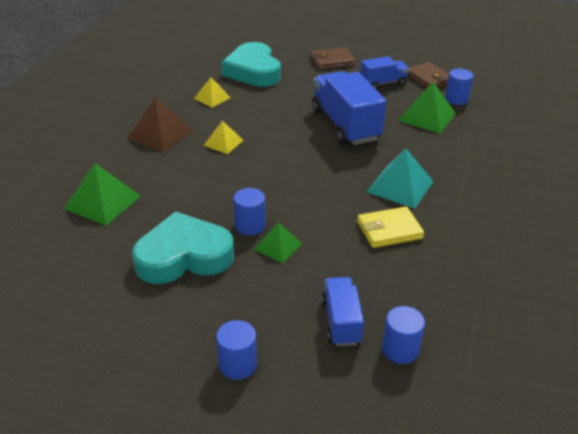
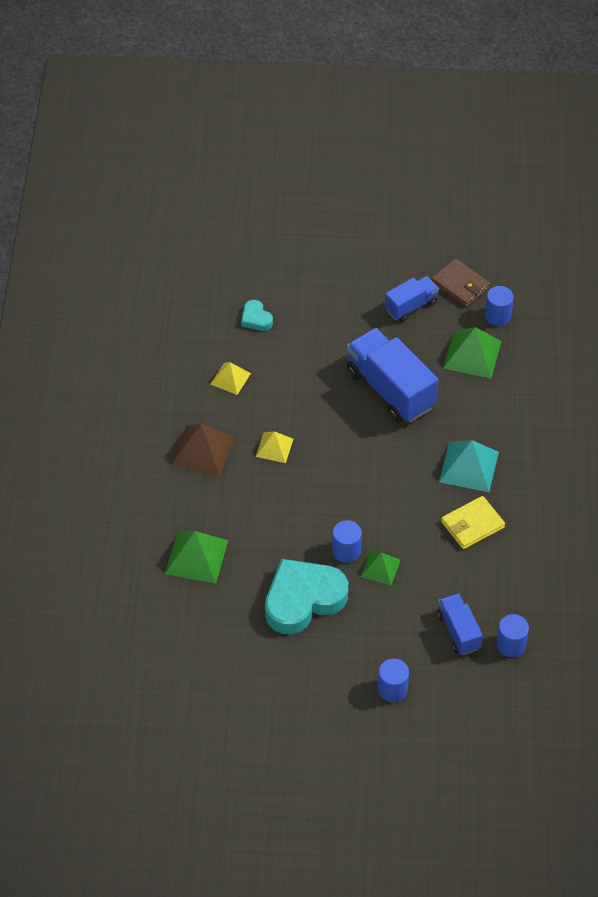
camera: 15 degrees left, 15 degrees up
(253, 71) = (256, 318): turquoise heart -> turquoise heart, size x0.45
(332, 61) = (341, 277): brown wallet -> none

